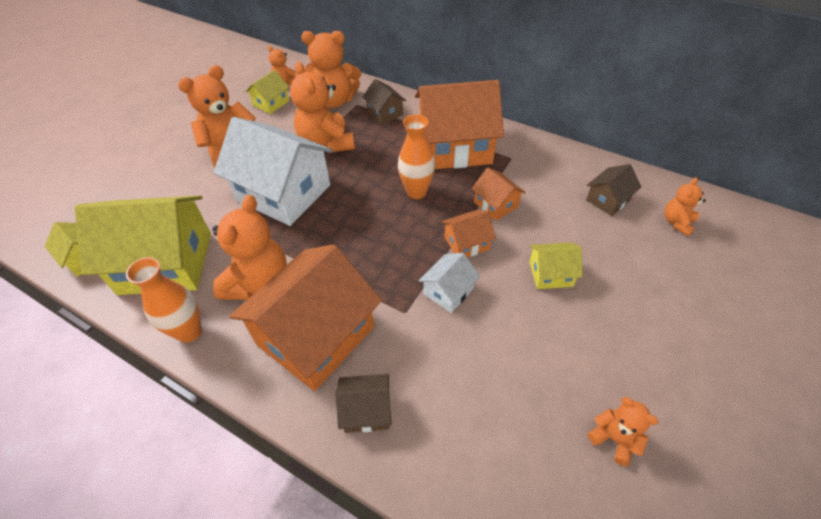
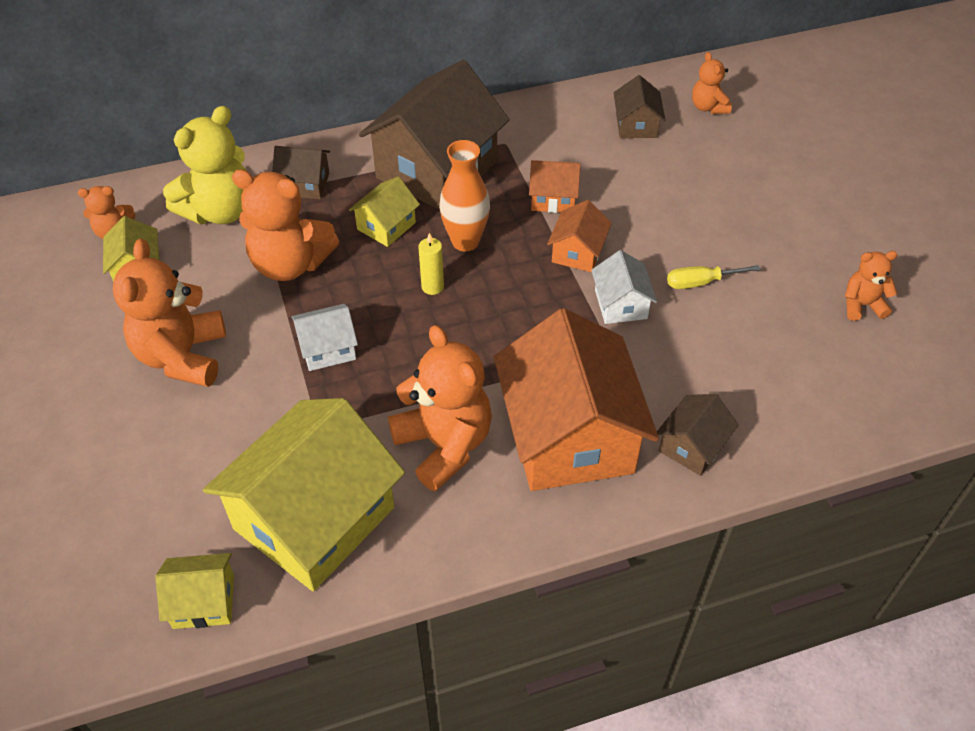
camera: 50 degrees left, 0 degrees up
(189, 332) = (450, 543): orange vase -> none
(283, 193) = (327, 348): white house -> white house, size x0.46
(335, 101) = (220, 211): orange teddy bear -> yellow teddy bear
(368, 201) = (432, 287): none -> yellow candle
(455, 147) = (437, 170): orange house -> brown house
(515, 321) = (700, 282): none -> yellow screwdriver
(550, 274) = (676, 223): yellow house -> yellow house (386, 226)

